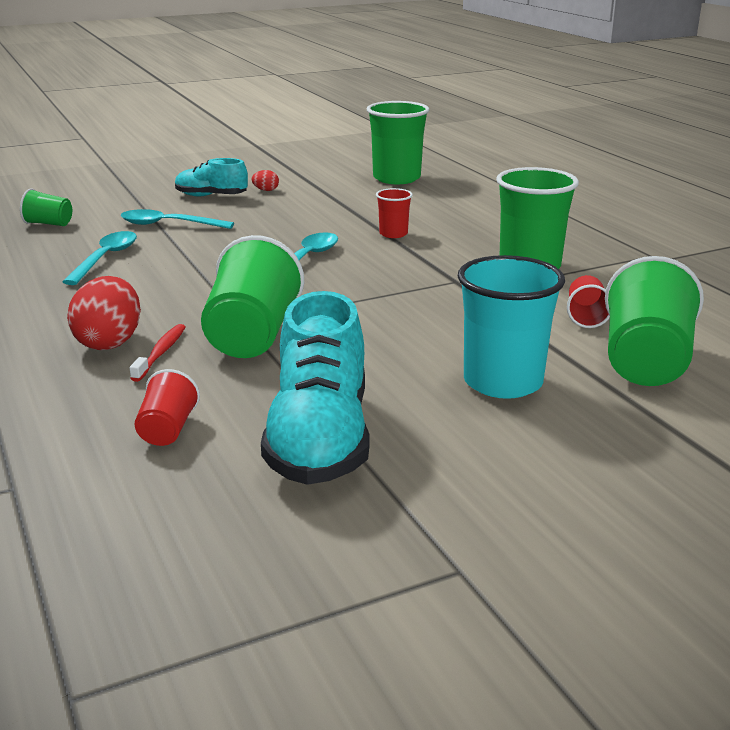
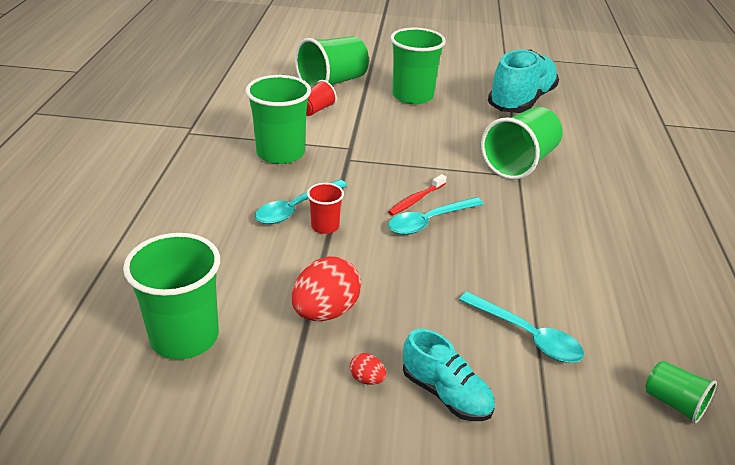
camera: 150 degrees left, 10 degrees up
(105, 258) = (607, 292): turquoise spoon -> turquoise spoon (296, 208)
(109, 342) = (613, 189): red egg -> red egg (325, 311)
(161, 353) = (581, 170): red toothbrush -> red toothbrush (416, 200)
(167, 430) = (590, 126): red cup -> none
(502, 382) = (412, 96): turquoise cup -> green cup

